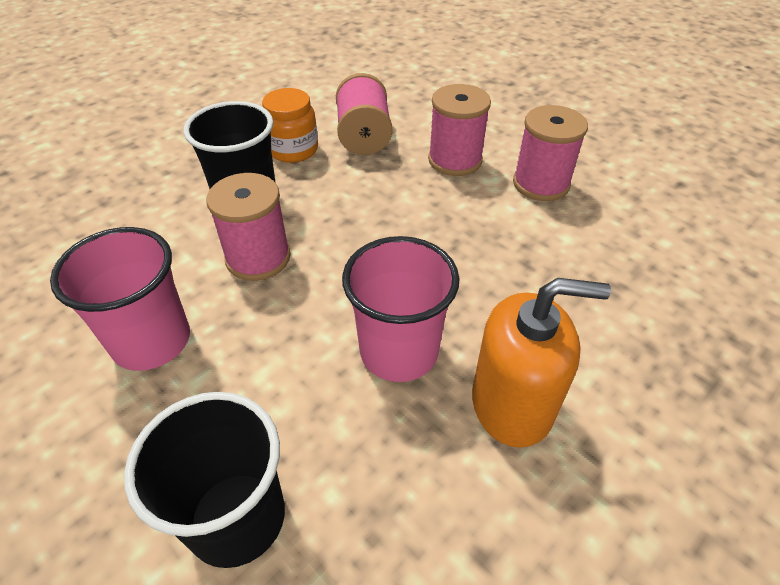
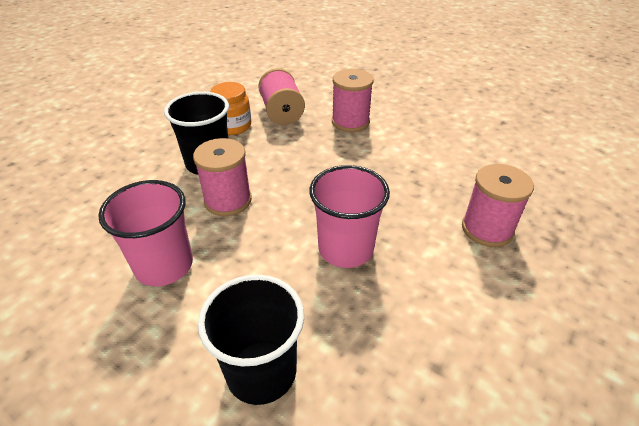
camera: 10 degrees left, 5 degrees down
(512, 404) = (431, 271): orange soap dispenser -> none
(541, 184) = (412, 131): pink spool -> pink spool (487, 229)

